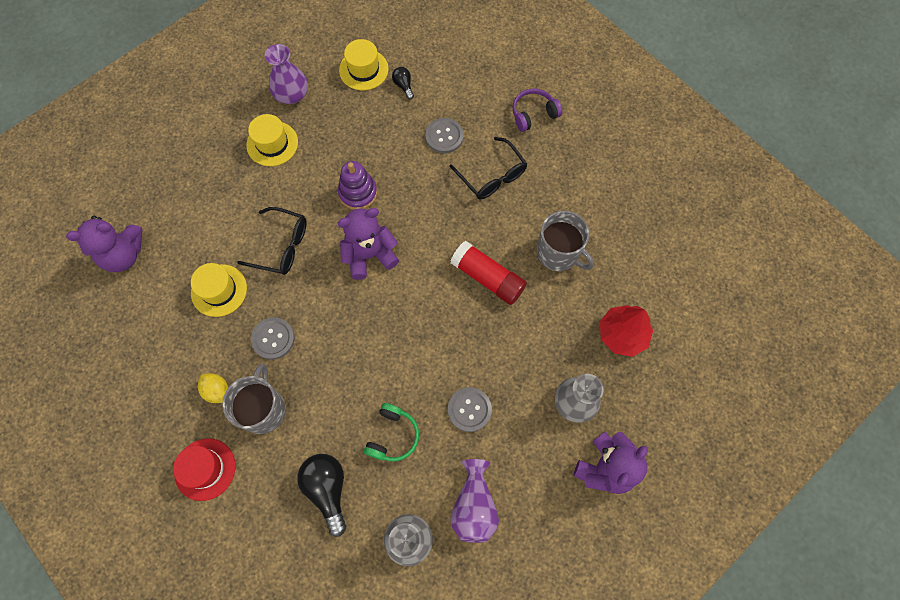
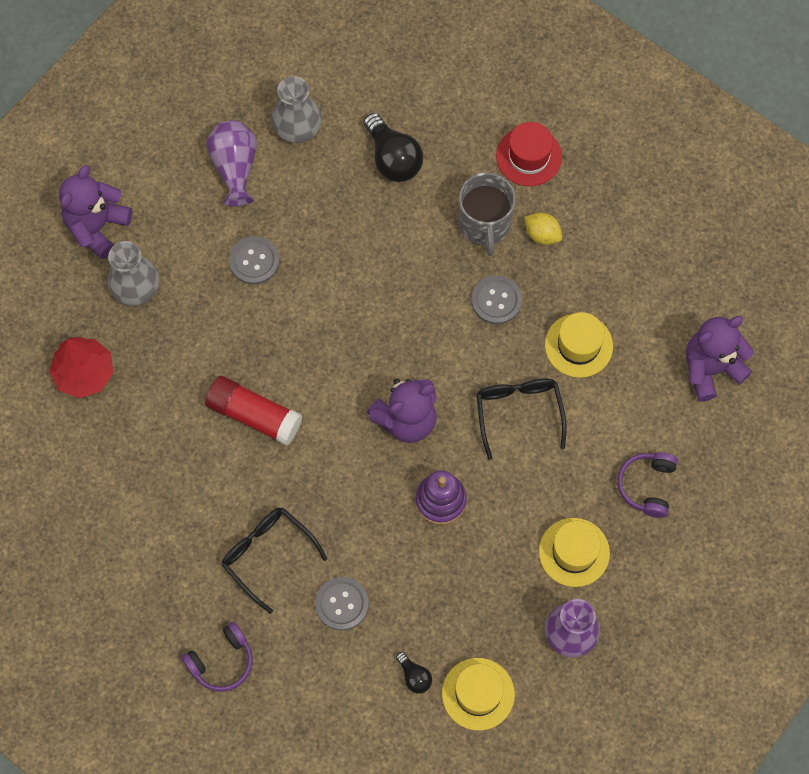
camera: 170 degrees right, 0 degrees up
(204, 179) = (647, 486): none -> purple headphones
(282, 246) = (518, 412): black glasses -> black glasses turned 75 degrees clockwise
(393, 436) = (334, 221): green headphones -> none
(558, 253) = (169, 462): grey mug -> none

